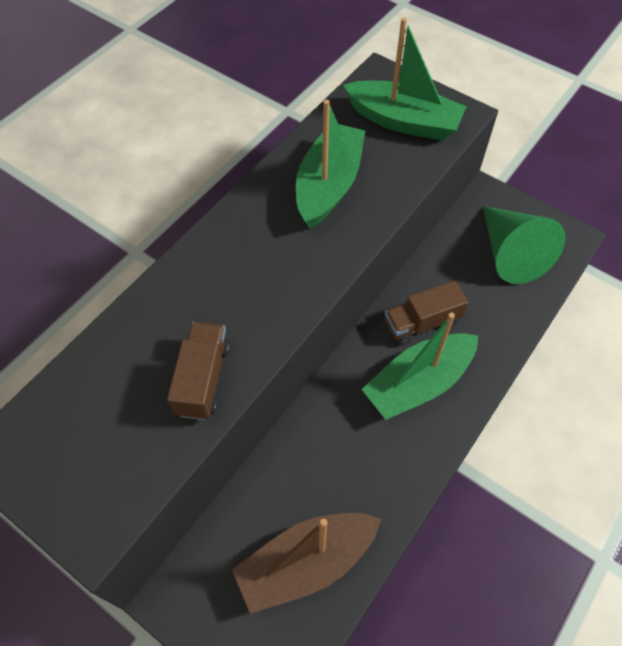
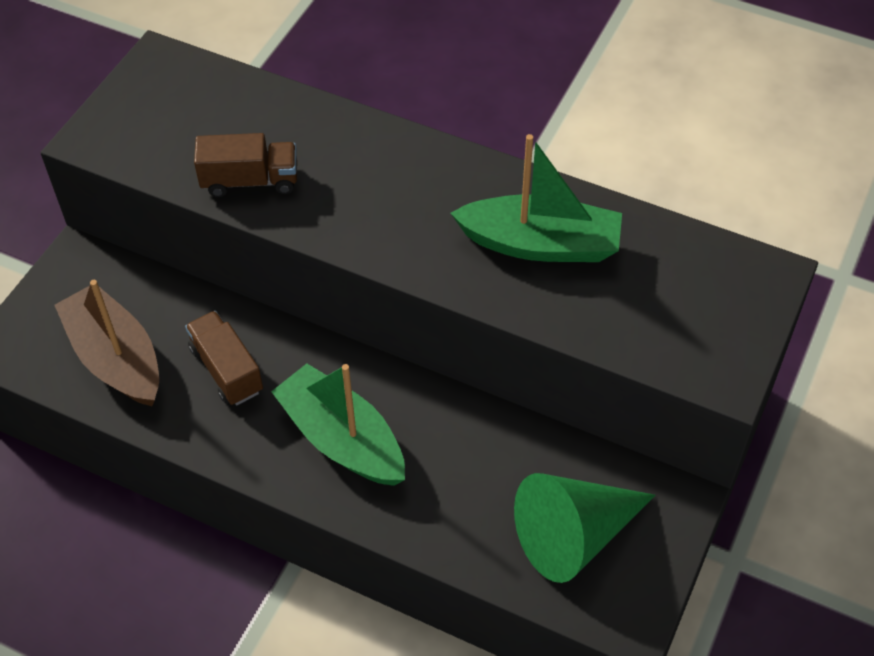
camera: 80 degrees right, 5 degrees down
(403, 121) = (683, 309): green boat -> none
(421, 323) = (431, 434): brown truck -> brown truck (227, 370)

